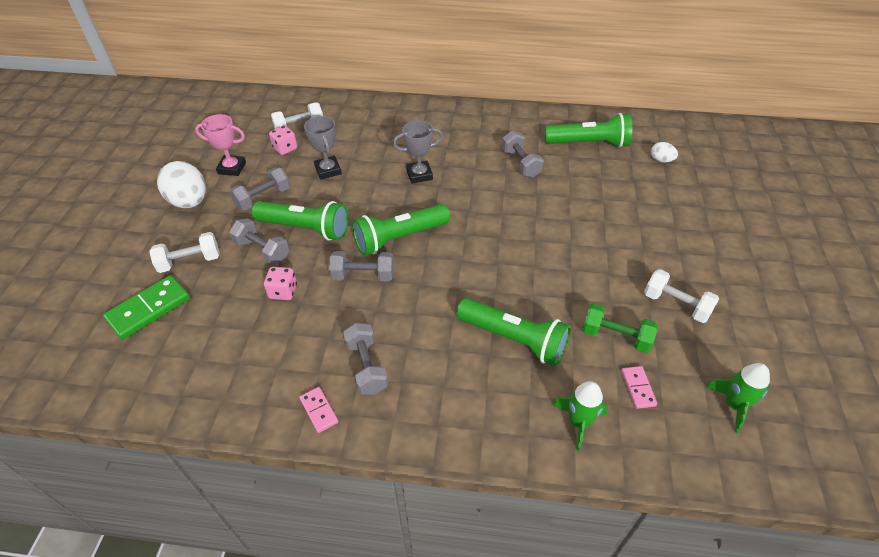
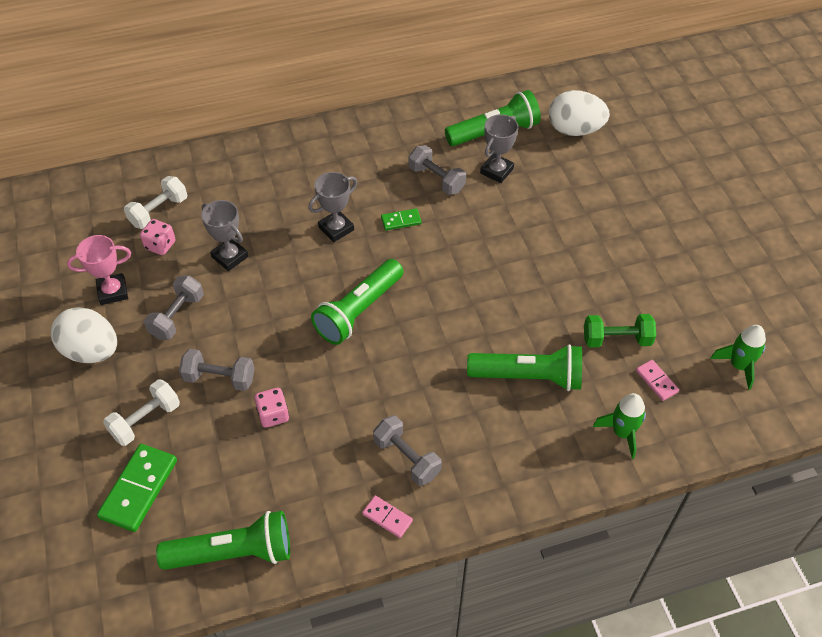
camera: 25 degrees left, 5 degrees up
(305, 229) = (250, 336): green flashlight -> green flashlight (233, 553)
(363, 276) = (346, 366): grey dumbbell -> none
(474, 184) = (401, 221): none -> green domino
(575, 171) = (496, 171): none -> grey trophy
(661, 160) = (574, 130): white egg -> white egg, size x2.06
(676, 305) = (654, 287): white dumbbell -> none

